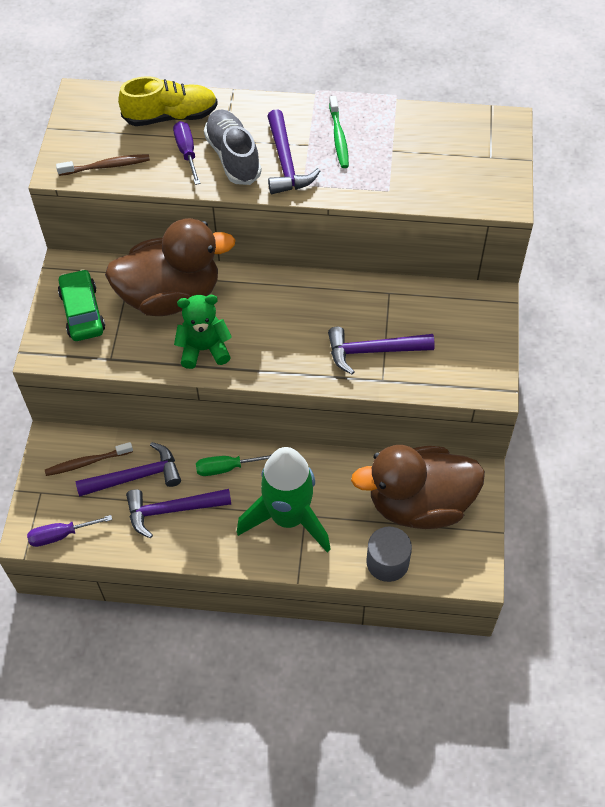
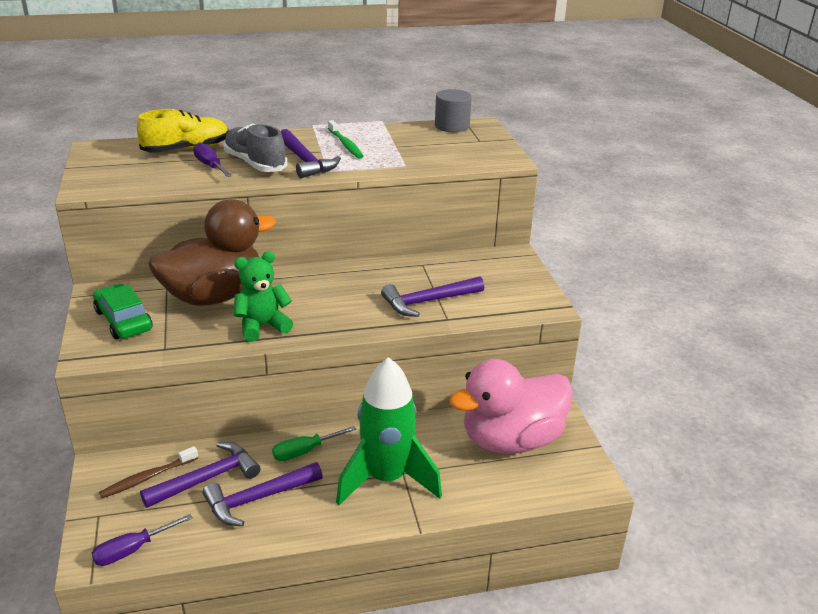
camera: 20 degrees left, 25 degrees down
(106, 166) = (133, 181): brown toothbrush -> none
(387, 562) = (504, 493): grey cylinder -> grey cylinder (452, 126)
(419, 504) = (511, 440): brown duck -> pink duck

